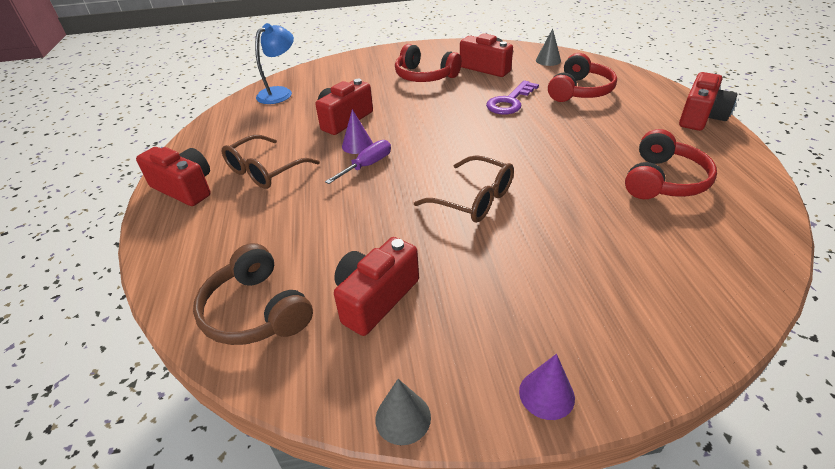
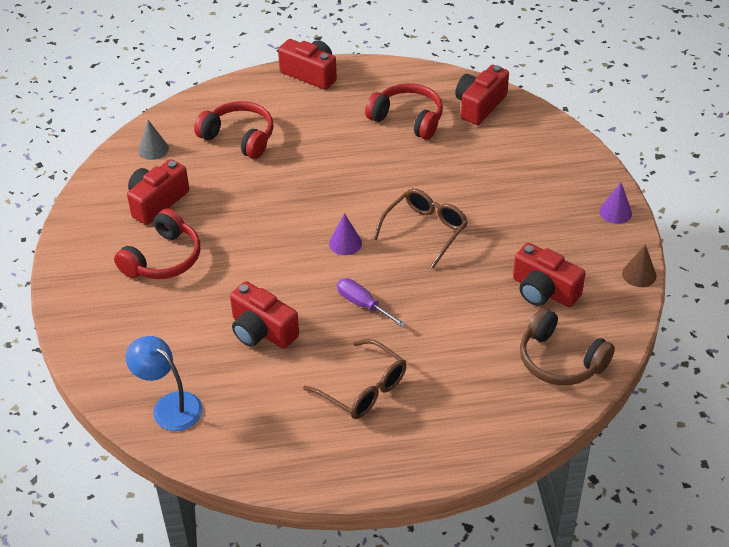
camera: 90 degrees left, 5 degrees up
(185, 188) = (389, 455): red camera -> red camera (479, 105)
(257, 311) = (560, 360): brown headphones -> brown headphones turned 75 degrees clockwise
(357, 145) = (321, 315): purple cone -> purple cone (345, 243)
(403, 418) = (639, 274): grey cone -> brown cone
(510, 102) = (251, 191): purple key -> none

